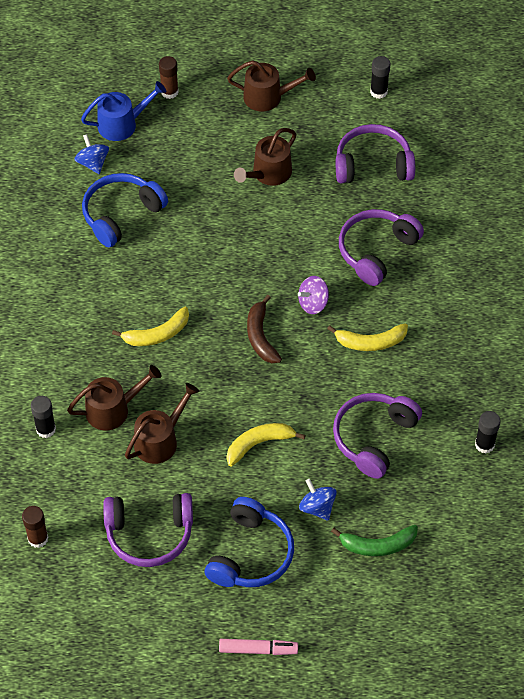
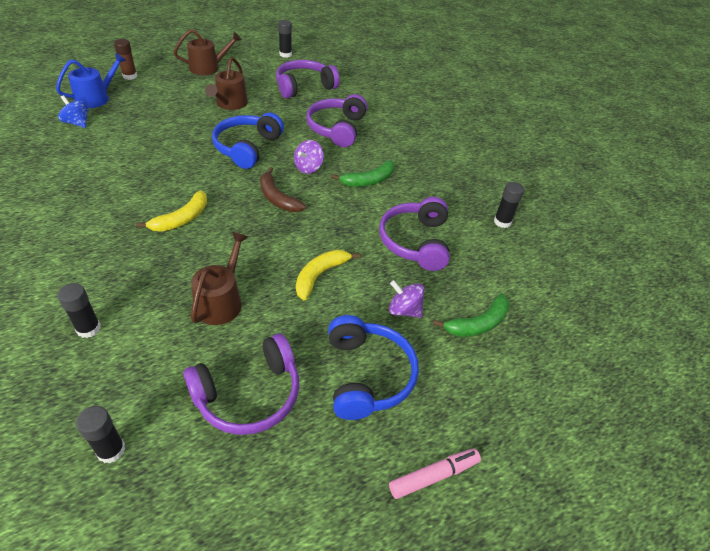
camera: 30 degrees left, 10 degrees down
(38, 538) = (111, 450): brown glue stick -> black glue stick
(112, 410) = (160, 289): brown watering can -> none
(121, 214) = (115, 148): blue headphones -> blue headphones (247, 147)
(317, 507) = (404, 310): blue spinning top -> purple spinning top
(370, 342) = (369, 180): yellow banana -> green banana

